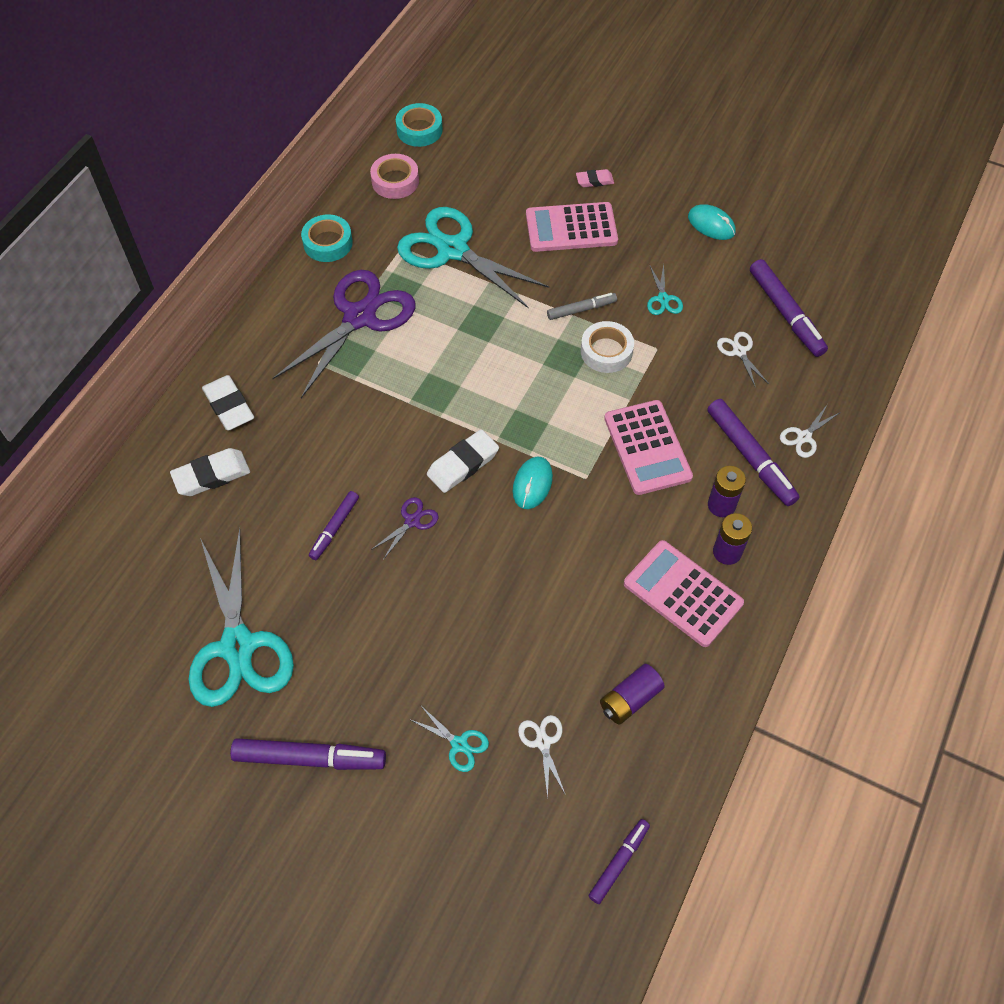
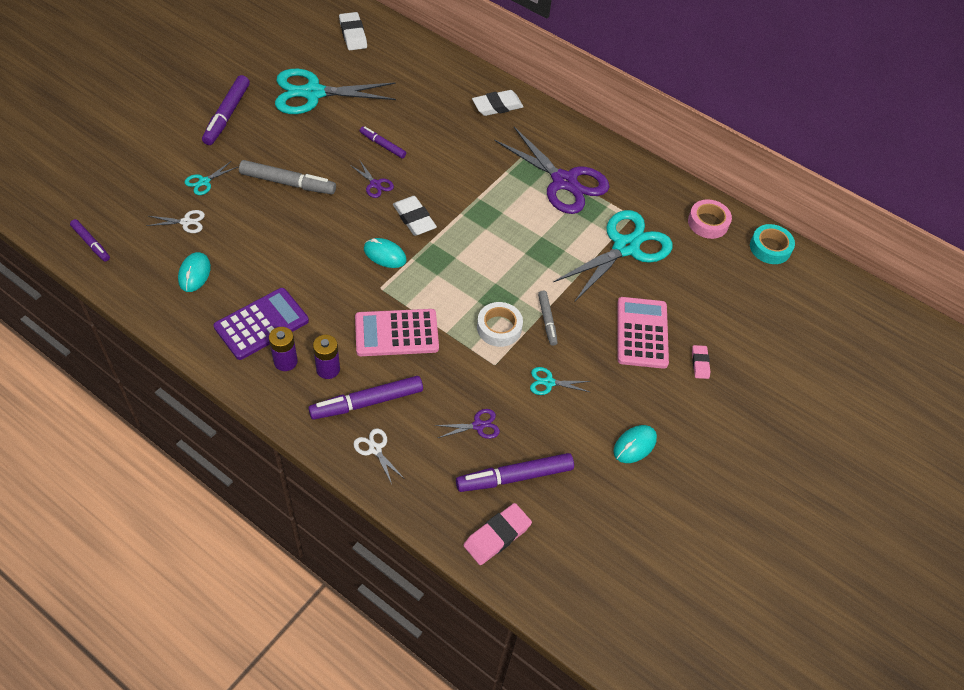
camera: 95 degrees right, 5 degrees down
(211, 475) = (442, 93): white eraser -> white eraser (353, 34)
(328, 243) = (642, 173): turquoise tape -> none
(435, 630) = (288, 183): none -> grey marker
(630, 699) = (194, 274): purple battery -> turquoise mouse
(683, 593) = (261, 324): pink calculator -> purple calculator
(739, 351) = (478, 425): white scissors -> purple scissors
(854, 319) = (497, 536): none -> pink eraser

